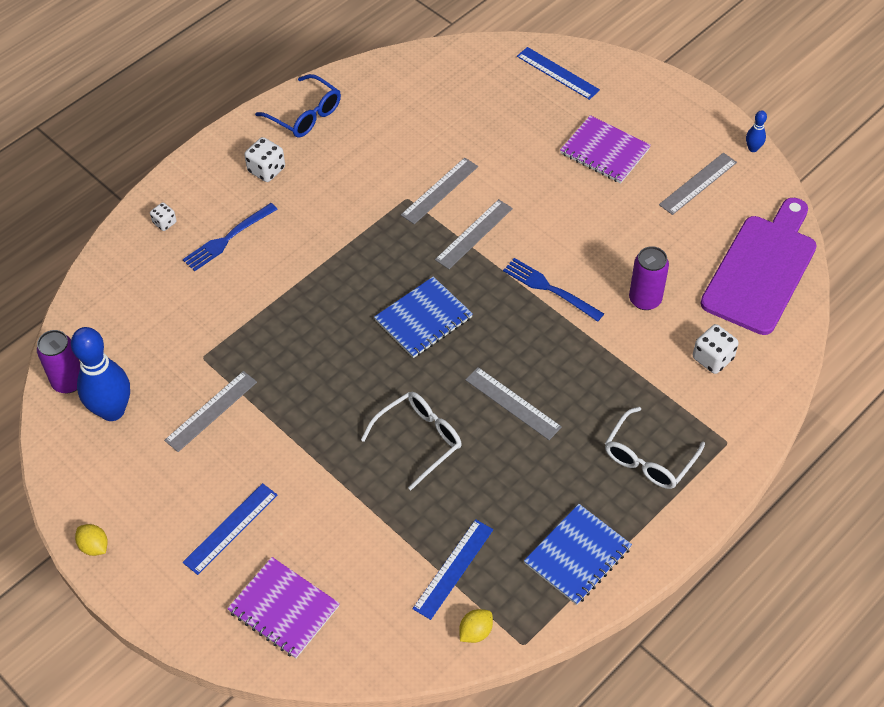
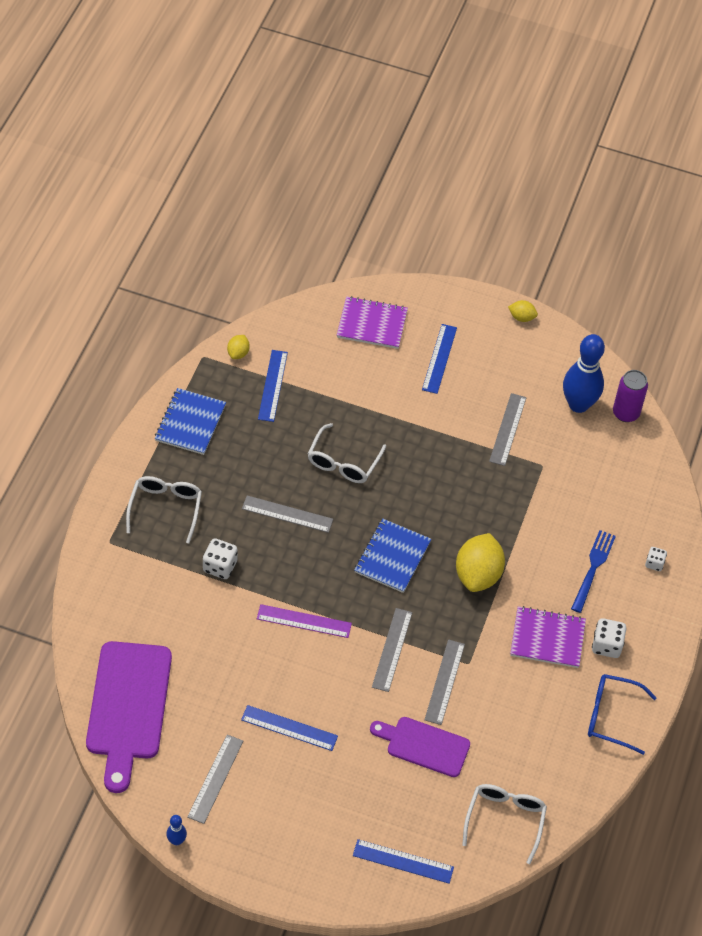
camera: 150 degrees right, 0 degrees up
(346, 272) = (478, 575): none -> yellow lemon
(452, 73) = (505, 819): none -> white glasses
(490, 147) = (424, 746): none -> purple cutting board
(549, 288) = (304, 621): blue fork -> purple ruler
(604, 151) = (316, 782): purple notebook -> purple notebook (547, 638)
(609, 201) = (289, 728): none -> blue ruler
(645, 299) = (219, 640): purple can -> none
(712, 358) = (144, 607): white dice -> white dice (220, 566)

